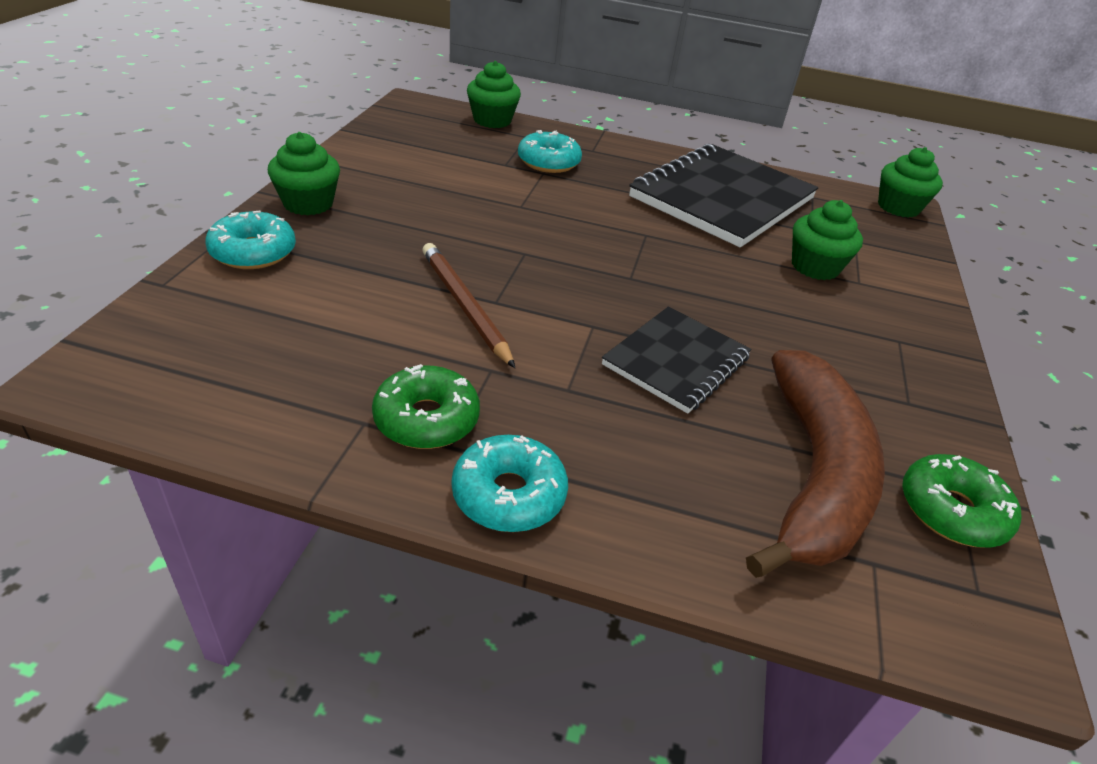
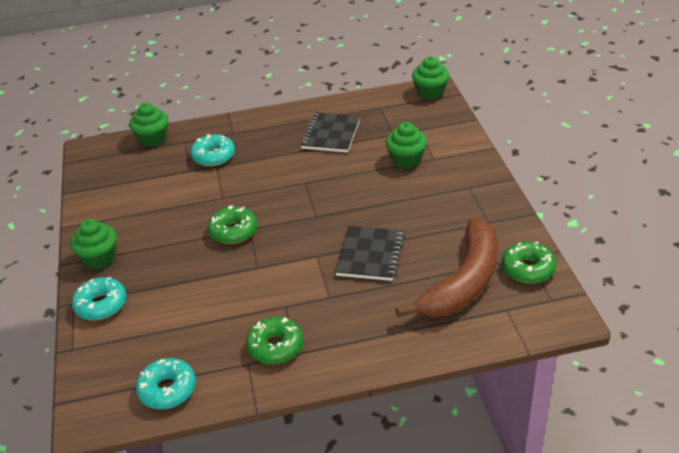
camera: 20 degrees left, 0 degrees up
(465, 306) = (244, 278): brown pencil -> none
(501, 246) = (233, 231): none -> green donut
(508, 494) = (339, 360): turquoise donut -> turquoise donut (167, 389)
(722, 198) = (331, 134): black notebook -> black notebook, size x0.57
(813, 475) = (463, 282): brown banana -> brown banana turned 45 degrees clockwise

